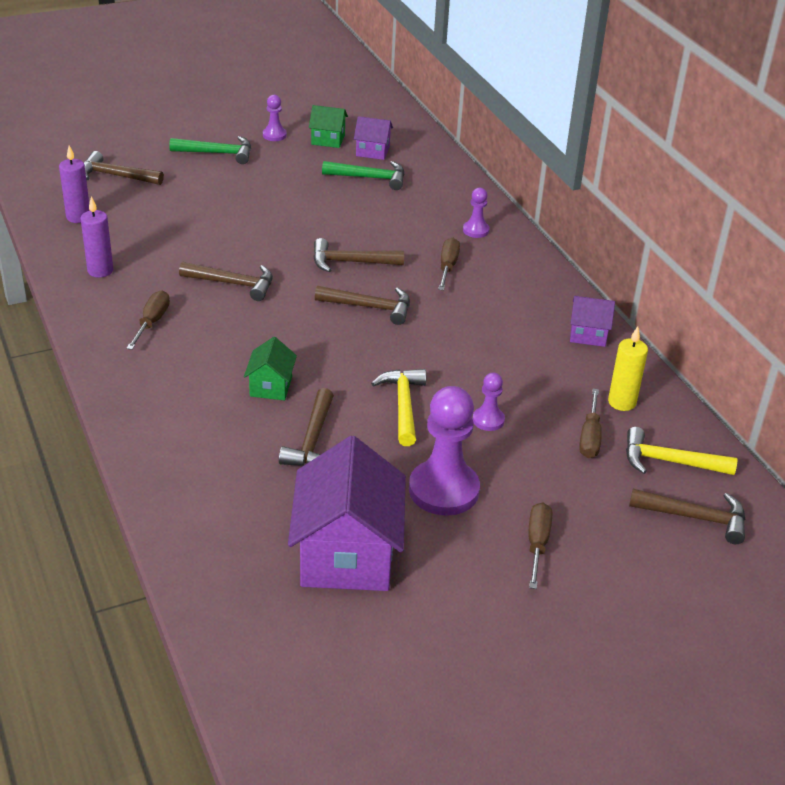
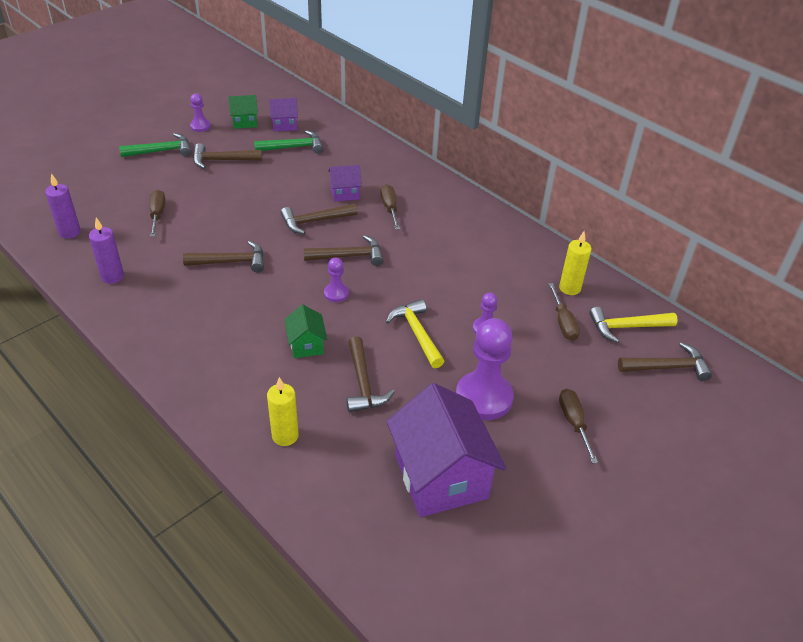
camera: 20 degrees left, 5 degrees up
(116, 176) = (85, 188): brown hammer -> brown hammer (222, 160)
(152, 322) = (180, 312): brown screwdriver -> brown screwdriver (157, 214)
(199, 469) = (285, 436): none -> yellow candle
(476, 230) = (395, 174): purple pawn -> purple pawn (336, 293)
(588, 334) = (518, 239): purple house -> purple house (345, 193)

